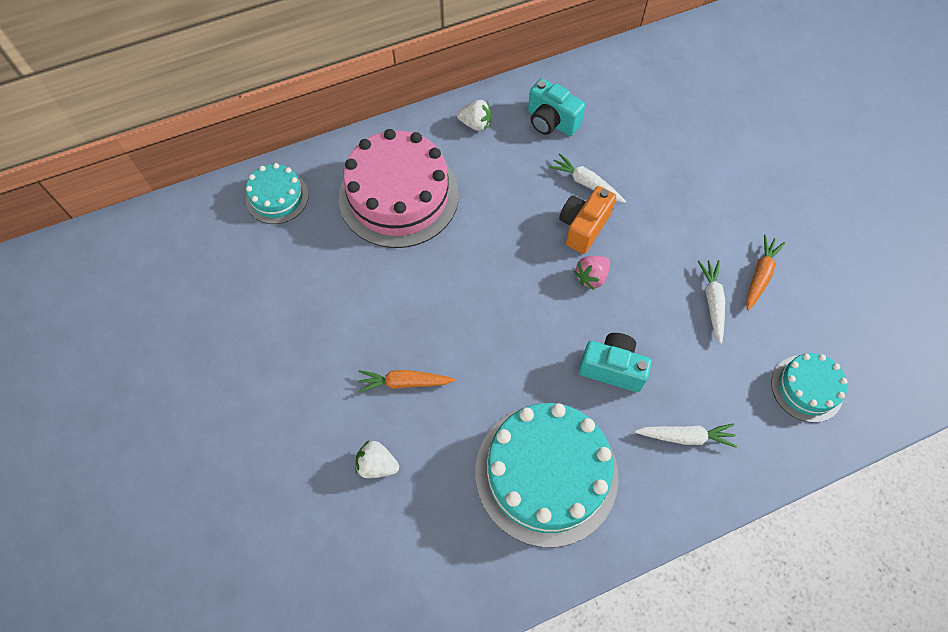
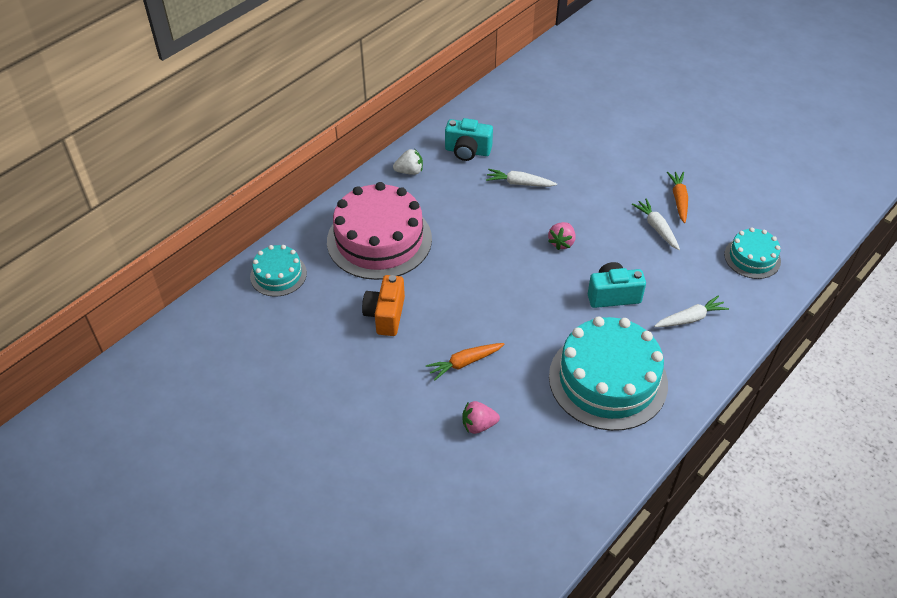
camera: 25 degrees left, 15 degrees down
(377, 465) = (478, 425): white strawberry -> pink strawberry
(583, 227) = (535, 212): orange camera -> orange camera (385, 315)

